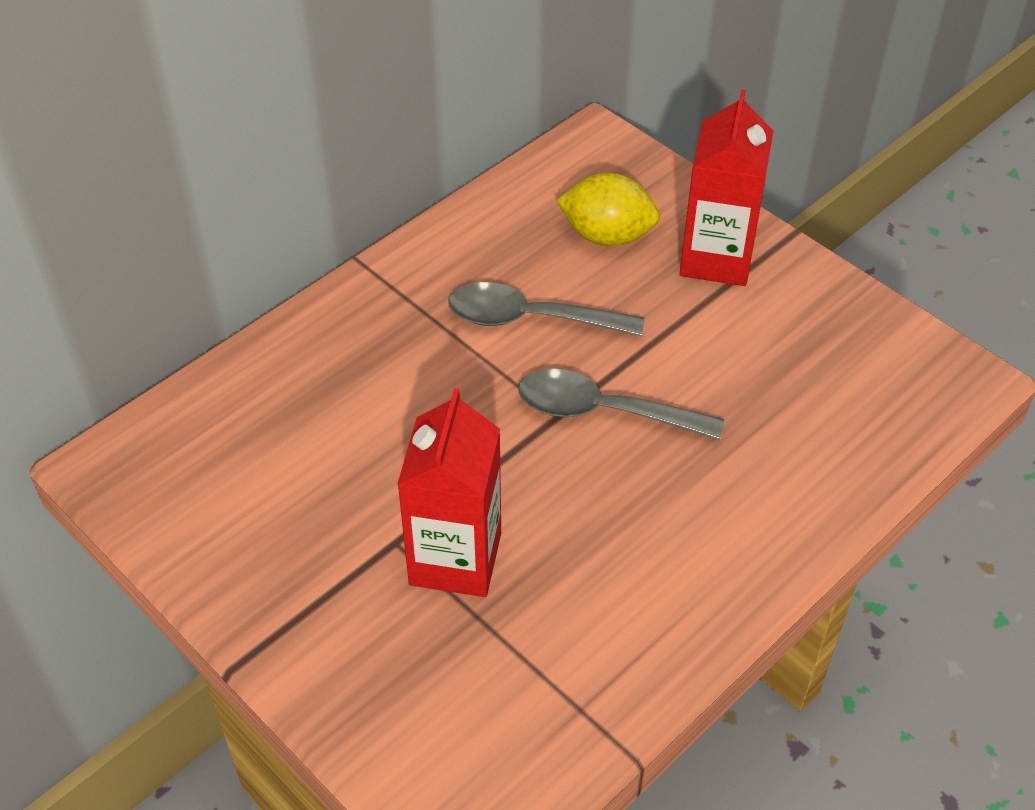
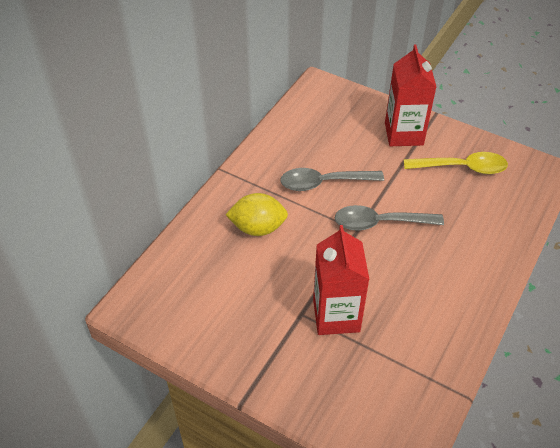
camera: 15 degrees left, 0 degrees up
(607, 236) = (345, 133): yellow lemon -> yellow lemon (258, 228)
(802, 342) = (462, 168): none -> yellow spoon

